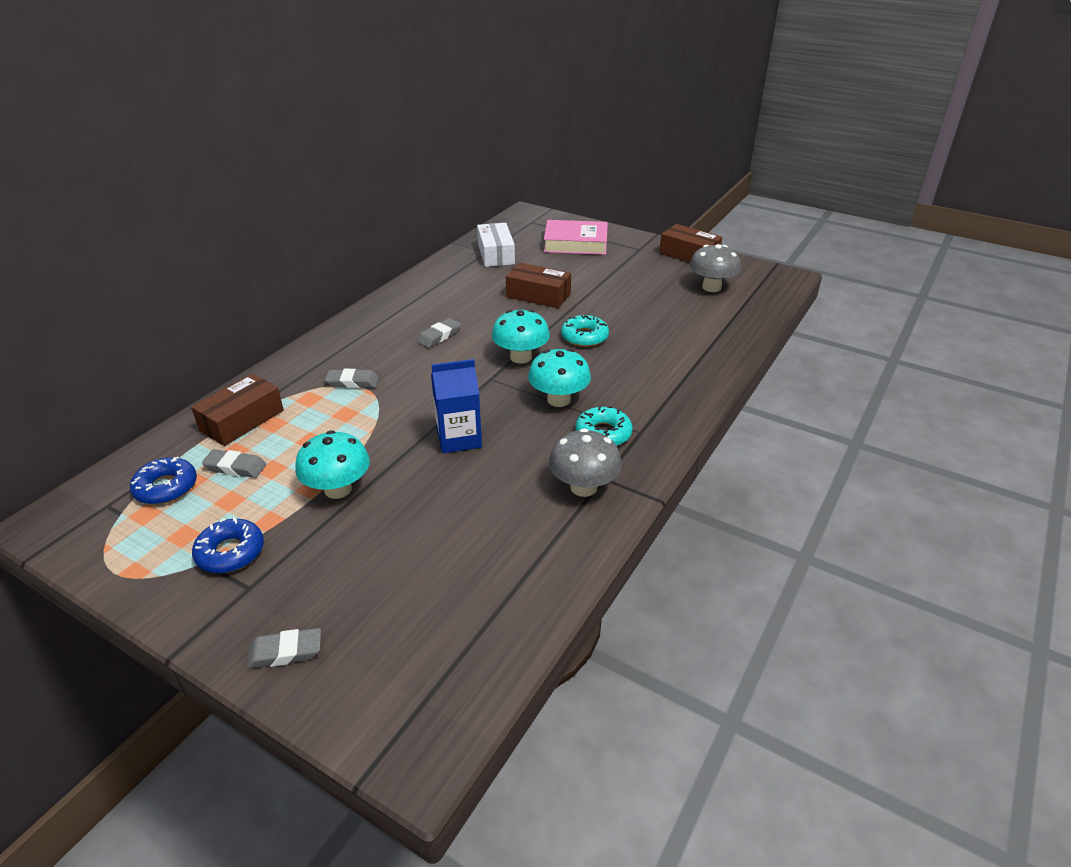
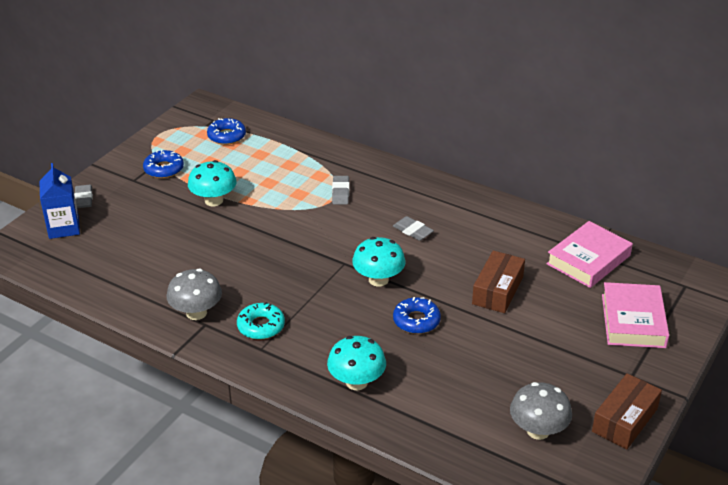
camera: 90 degrees right, 0 degrees up
(235, 467) = (242, 157): grey eraser -> none
(242, 420) = (294, 151): brown box -> none
(459, 438) = (263, 249): blue carton -> blue carton (64, 228)
(496, 254) = (588, 260): white box -> pink book
(558, 399) = (311, 302): turquoise mushroom -> turquoise mushroom (356, 382)
(584, 337) = (416, 321): turquoise donut -> blue donut

